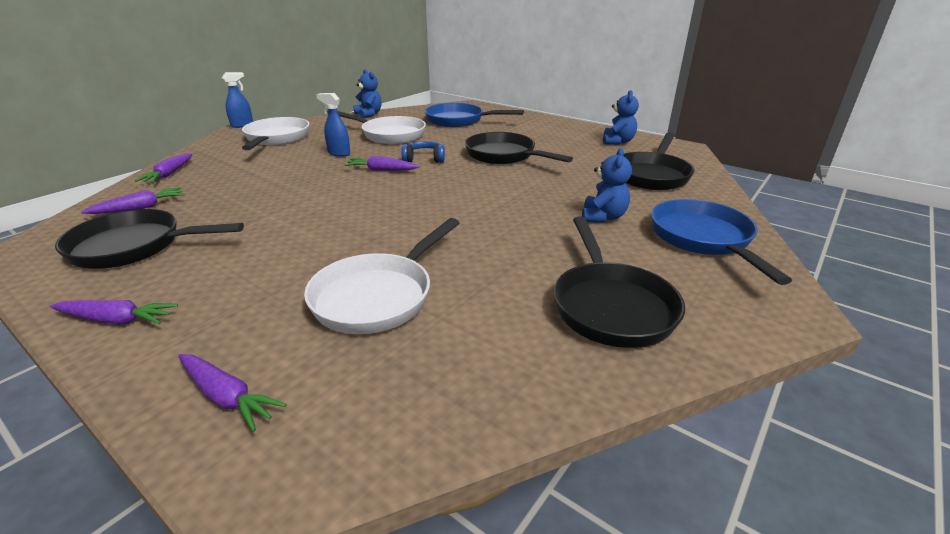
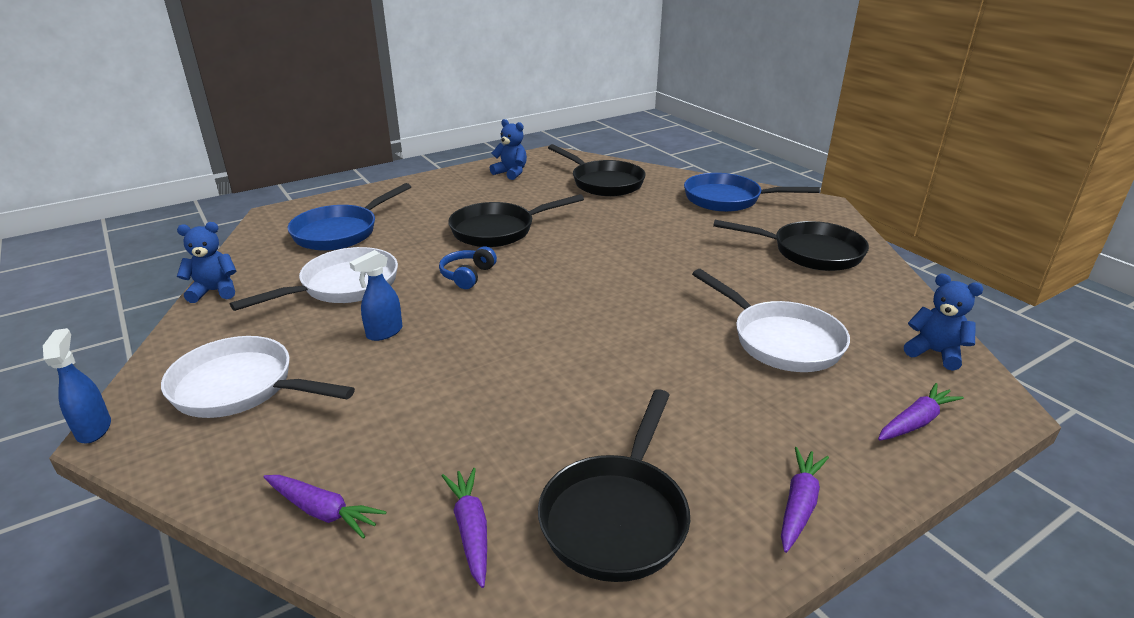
camera: 70 degrees left, 0 degrees up
(381, 170) = (481, 307): purple carrot -> none
(603, 217) = (676, 221): blue teddy bear -> blue teddy bear (934, 353)

